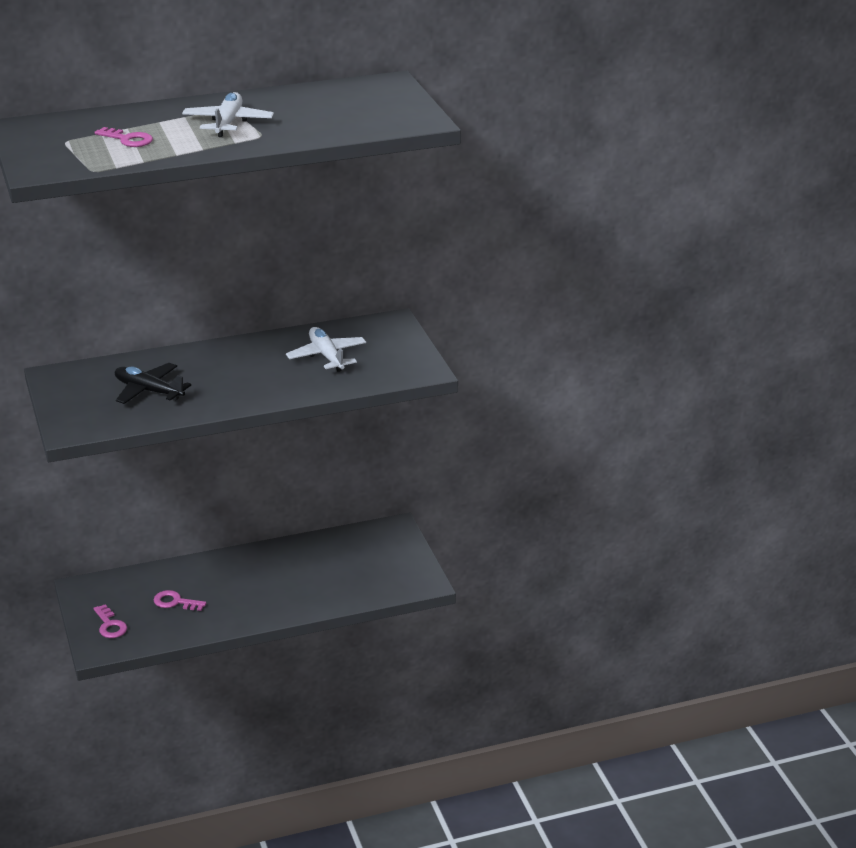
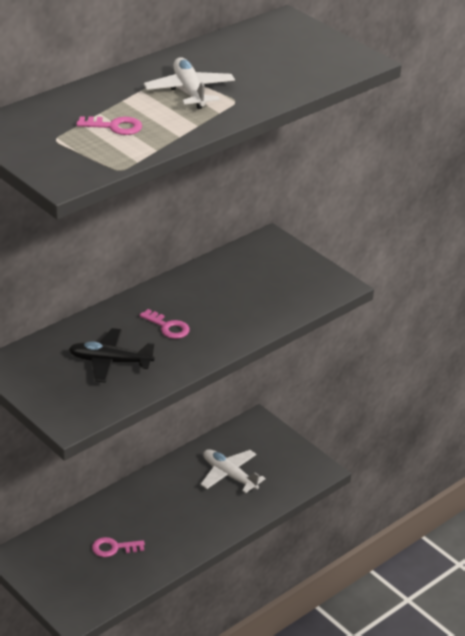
camera: 25 degrees left, 5 degrees up
(110, 625) = (69, 588): pink key -> pink key (168, 327)
(327, 356) = (242, 288): white plane -> white plane (229, 475)

